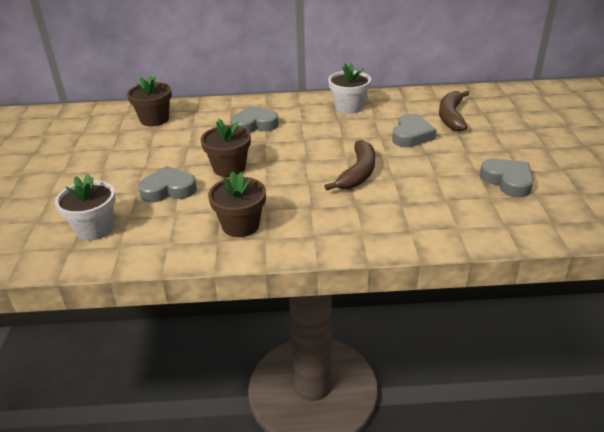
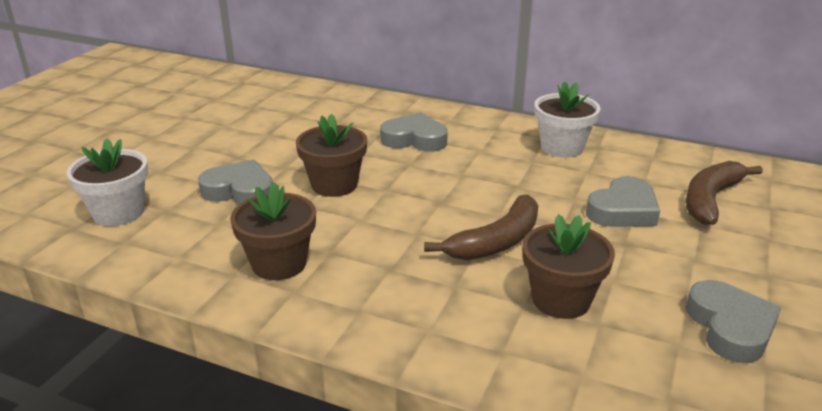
camera: 25 degrees right, 5 degrees down
(154, 119) = (304, 103): brown flower pot -> brown flower pot (561, 299)

